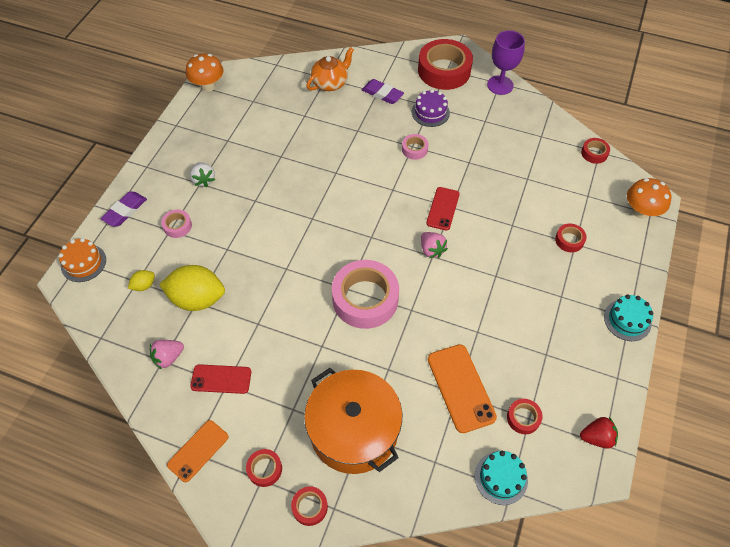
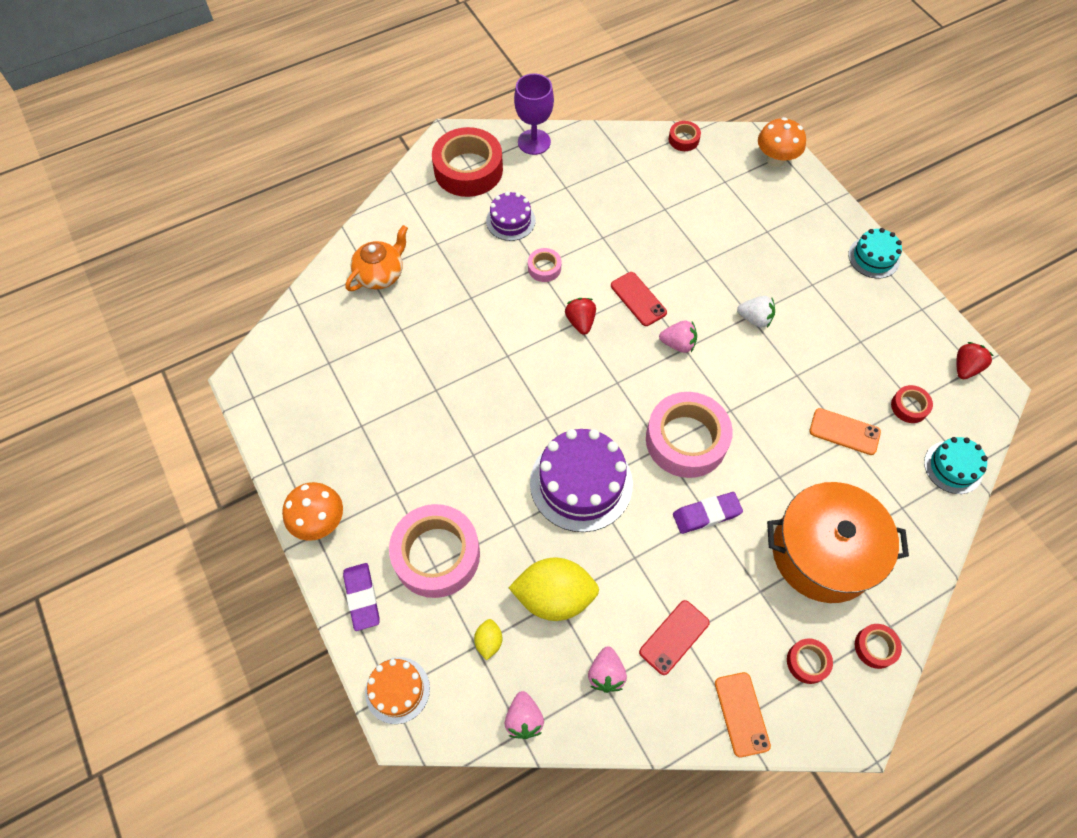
camera: 50 degrees left, 5 degrees up
(109, 334) = (524, 719): none -> pink strawberry
(177, 226) = (436, 555): pink tape -> pink tape, size x2.20
(197, 299) = (554, 596): yellow lemon -> yellow lemon turned 45 degrees clockwise
(204, 180) = (396, 486): white strawberry -> white strawberry (755, 319)
(208, 86) = (258, 391): orange mushroom -> orange mushroom (320, 522)
(283, 263) = (581, 483): none -> purple cake
(330, 83) = (380, 274): orange teapot -> orange teapot turned 45 degrees clockwise
(382, 94) = (444, 241): purple eraser -> purple eraser (706, 514)
(395, 191) = (580, 322): none -> red strawberry
(461, 388) = (844, 431): orange phone -> orange phone, size x0.66
(569, 240) = (760, 232): red tape -> none

